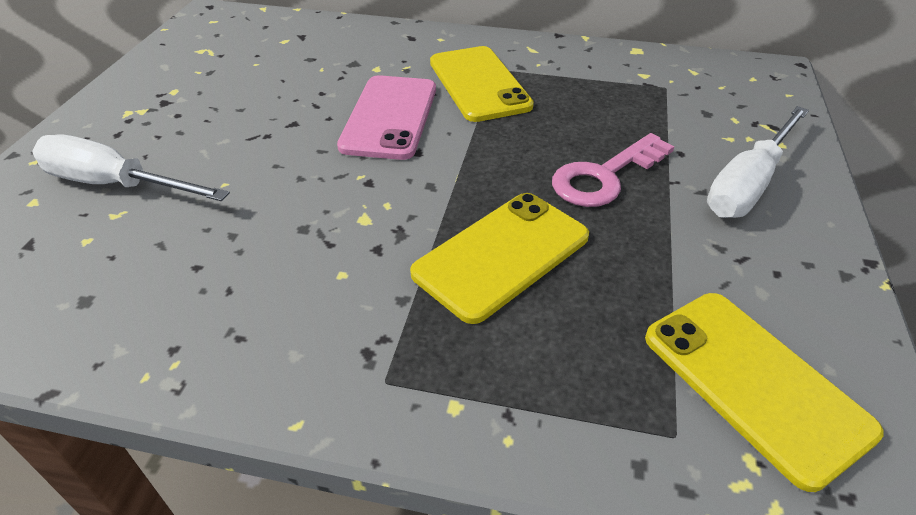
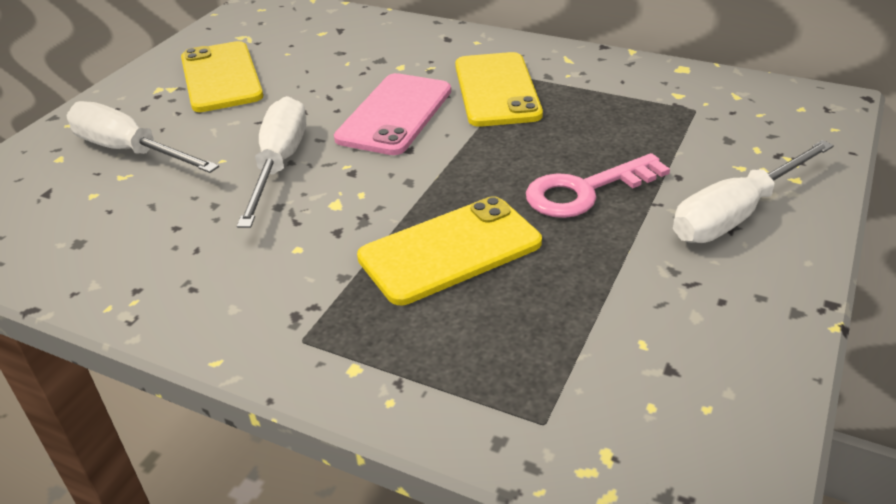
camera: 15 degrees right, 5 degrees down
(289, 181) = (279, 164): none -> white screwdriver
(754, 383) = (643, 392): yellow phone -> yellow phone (221, 77)

